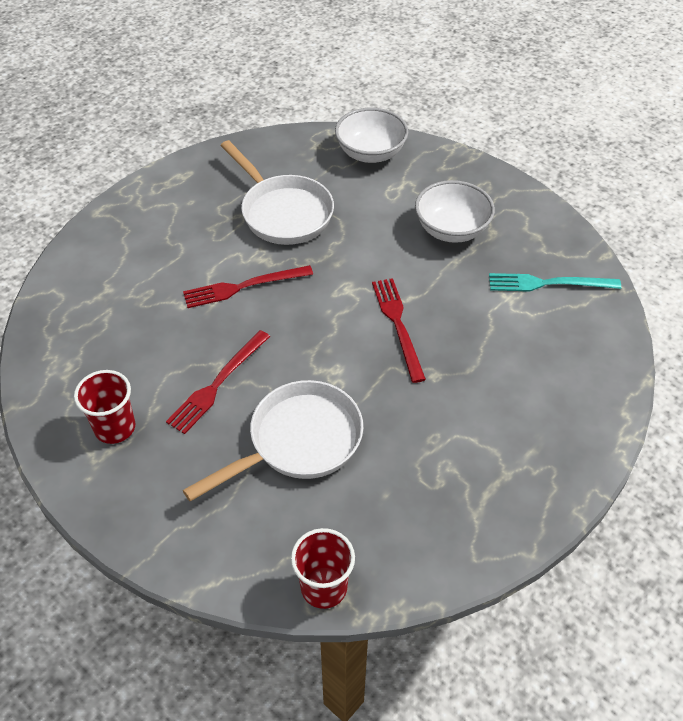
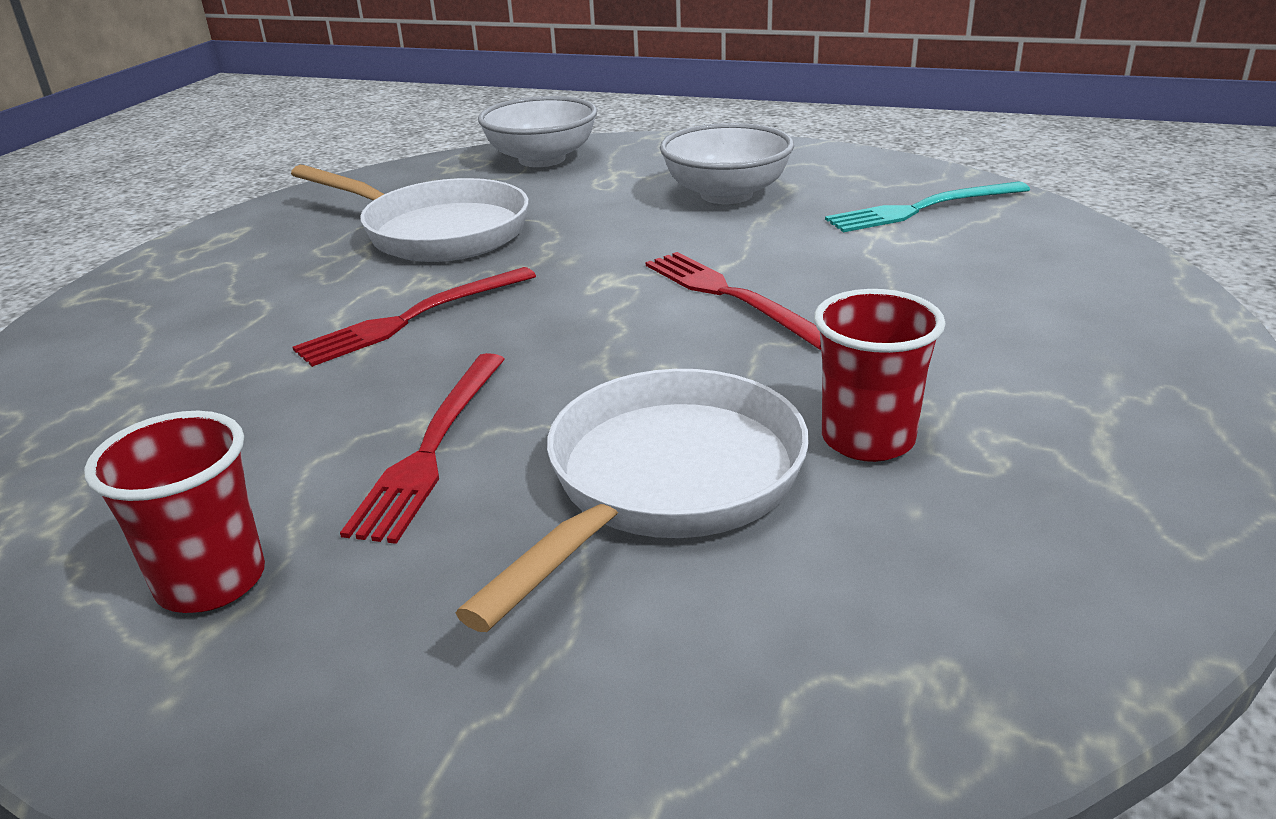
camera: 20 degrees left, 20 degrees down
(324, 587) = (933, 722): red cup -> red cup (868, 439)

